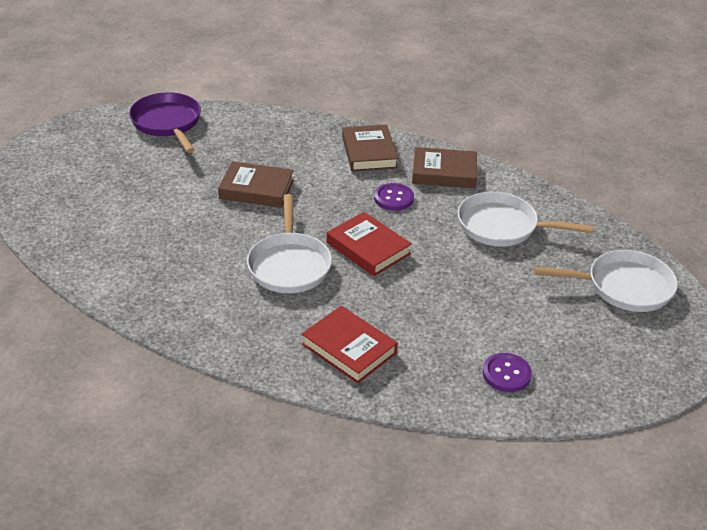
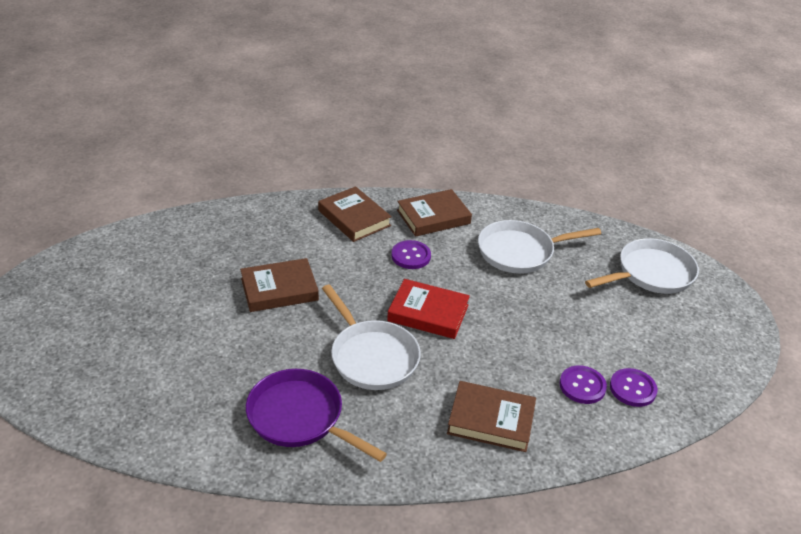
camera: 30 degrees left, 0 degrees up
(167, 123) = (134, 248): purple pan -> purple pan (300, 418)
(349, 349) = (491, 420): red book -> brown book
(458, 354) = (582, 386): none -> purple button

